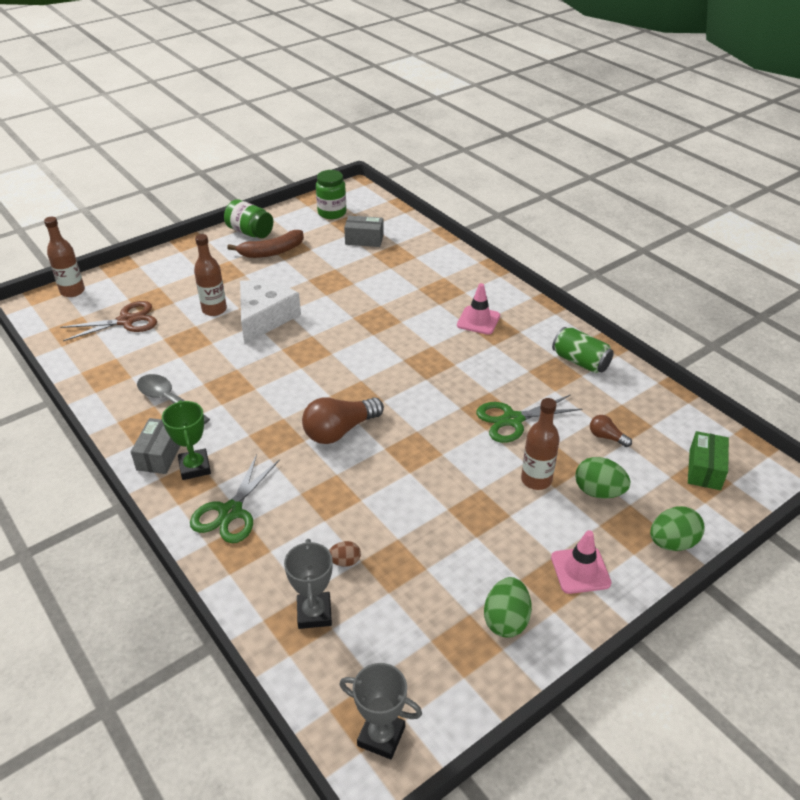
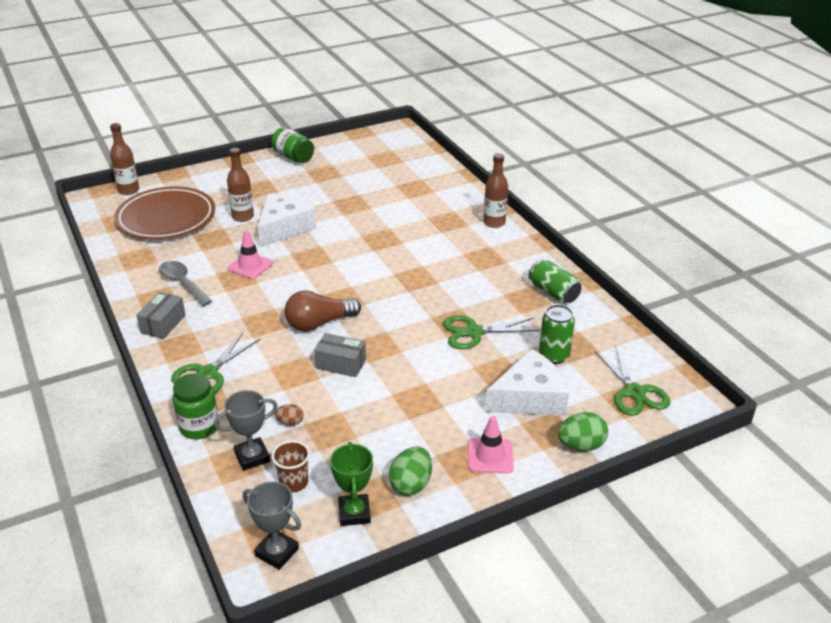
camera: 10 degrees right, 5 degrees down
(126, 321) = (166, 218): brown scissors -> brown plate
(194, 467) = (188, 336): green trophy -> green trophy (354, 513)
(271, 252) = (307, 175): brown banana -> none
(314, 613) = (252, 457): grey trophy -> grey trophy turned 60 degrees clockwise
(332, 213) = (371, 148): green jar -> green jar (199, 427)
(364, 239) = (392, 172): grey box -> grey box (341, 364)
(372, 639) = (293, 482): none -> brown cup
(478, 320) = (472, 249): pink traffic cone -> pink traffic cone (250, 266)
(536, 480) = (477, 382): brown bottle -> brown bottle (494, 223)
(598, 491) = (529, 398): green egg -> white cheese
(606, 437) = (554, 356): brown light bulb -> green can
(704, 469) = (634, 392): green box -> green scissors

